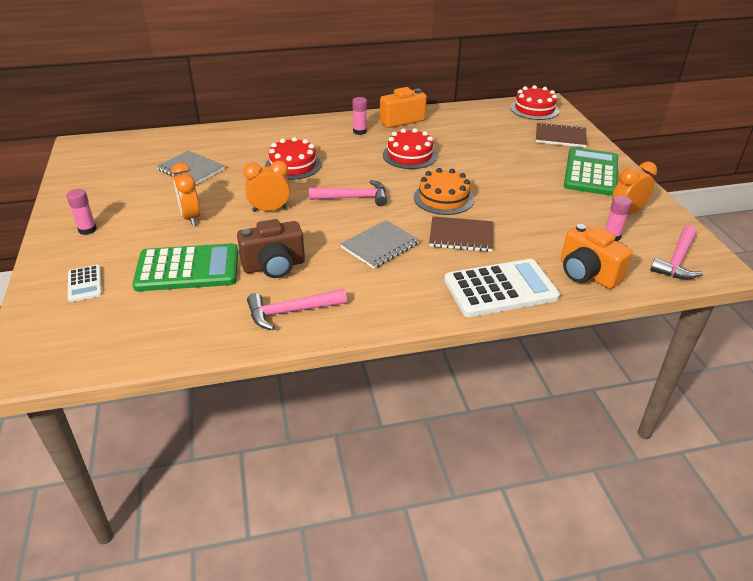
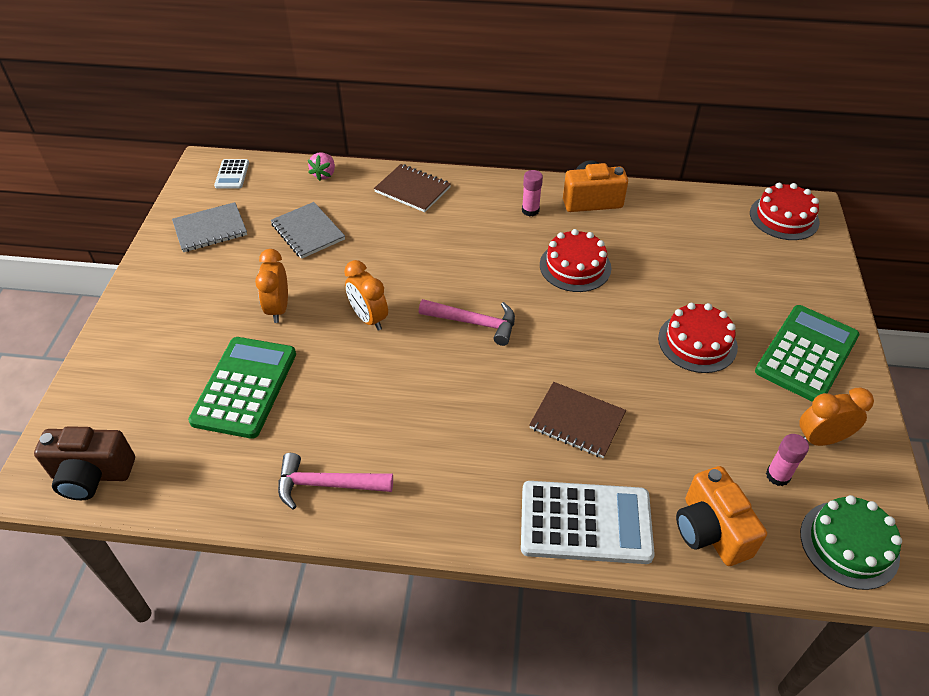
camera: 20 degrees right, 10 degrees up
(85, 284) = (135, 380): white calculator -> white calculator (232, 174)
(87, 230) = (166, 300): pink glue stick -> none
(186, 136) = (324, 174): none -> pink strawberry
(188, 269) = (244, 387): green calculator -> green calculator turned 90 degrees counterclockwise
(270, 210) = (369, 318): orange clock -> orange clock turned 135 degrees counterclockwise
(274, 266) = (337, 409): brown camera -> brown camera (92, 475)
(293, 165) = (425, 251): red cake -> red cake (697, 342)
(380, 246) = (471, 410): grey notebook -> grey notebook (210, 229)
(443, 198) = (584, 351): orange cake -> none
(560, 137) = (795, 278): brown notebook -> brown notebook (412, 190)
(677, 260) = (849, 544): pink hammer -> green cake

